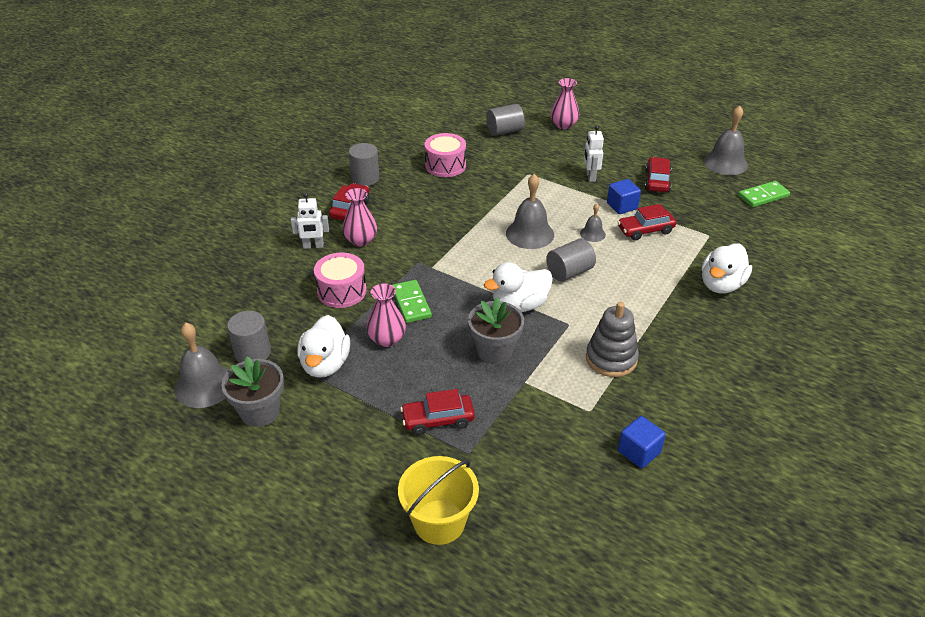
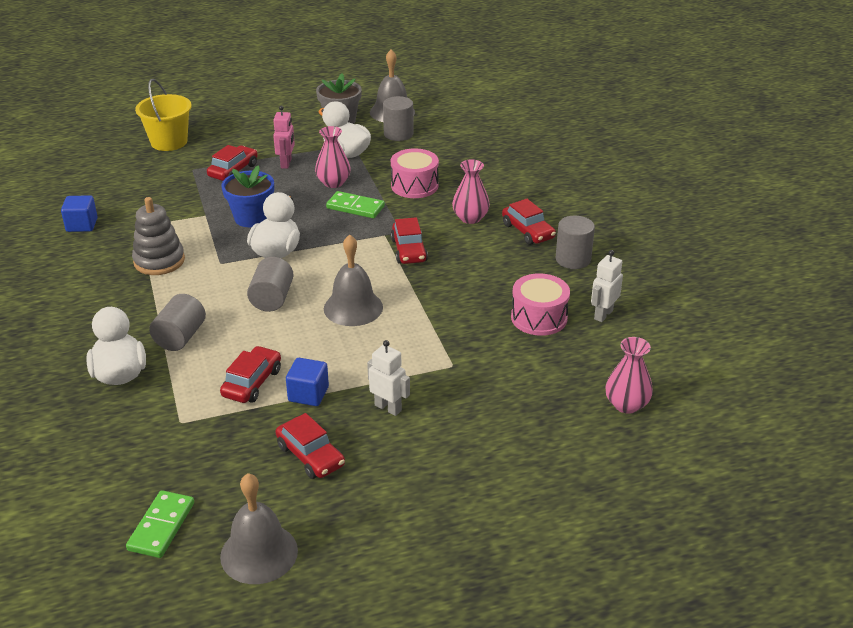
camera: 130 degrees right, 5 degrees down
(313, 246) = (493, 194): white robot -> white robot (603, 314)
(386, 392) = (286, 163): none -> pink robot
(437, 245) = (409, 250): none -> red car
(494, 350) = (251, 218): grey flower pot -> blue flower pot
(504, 131) = (567, 401): grey cylinder -> grey cylinder (180, 337)
(563, 125) = (525, 462): pink vase -> pink vase (626, 404)
(592, 234) = (298, 345): grey bell -> none

